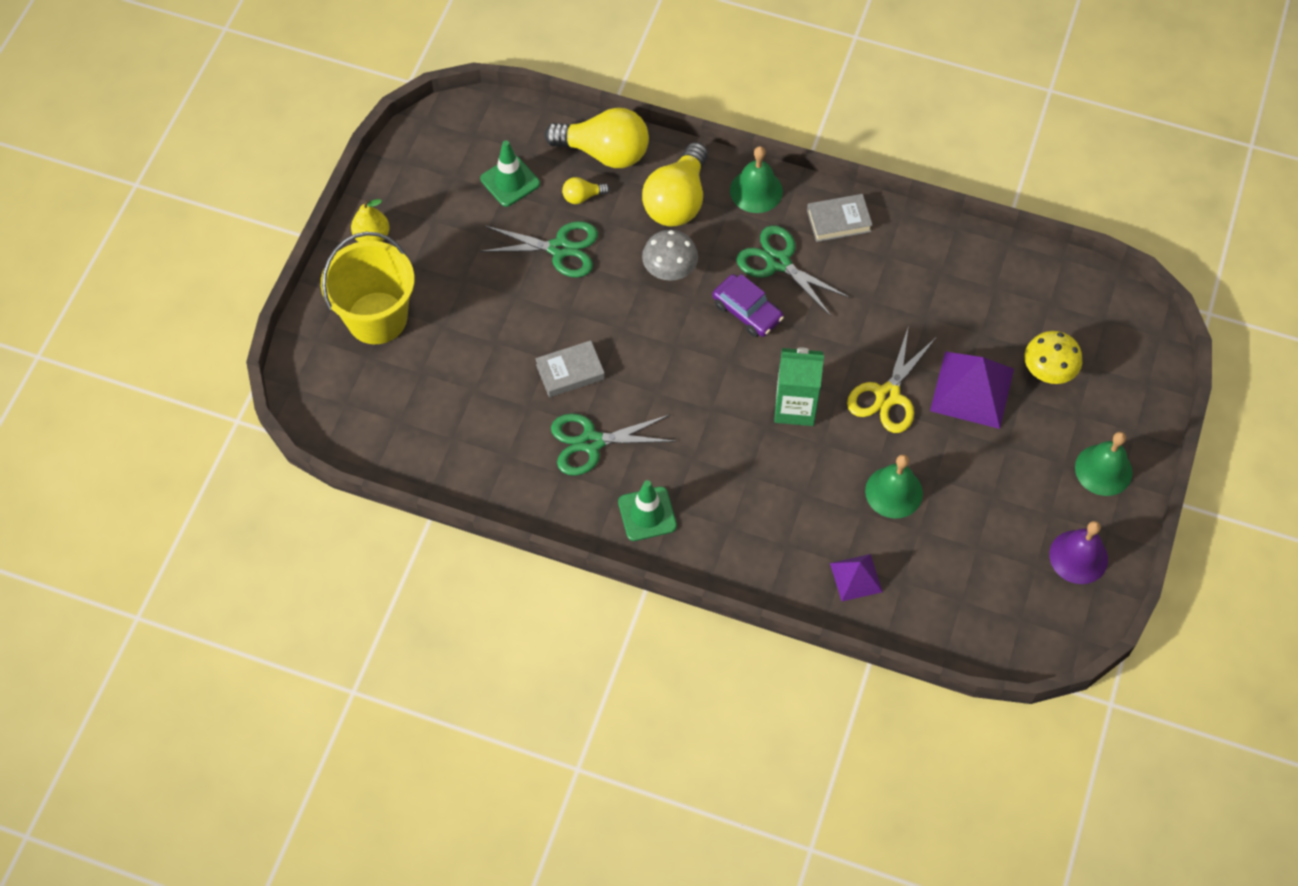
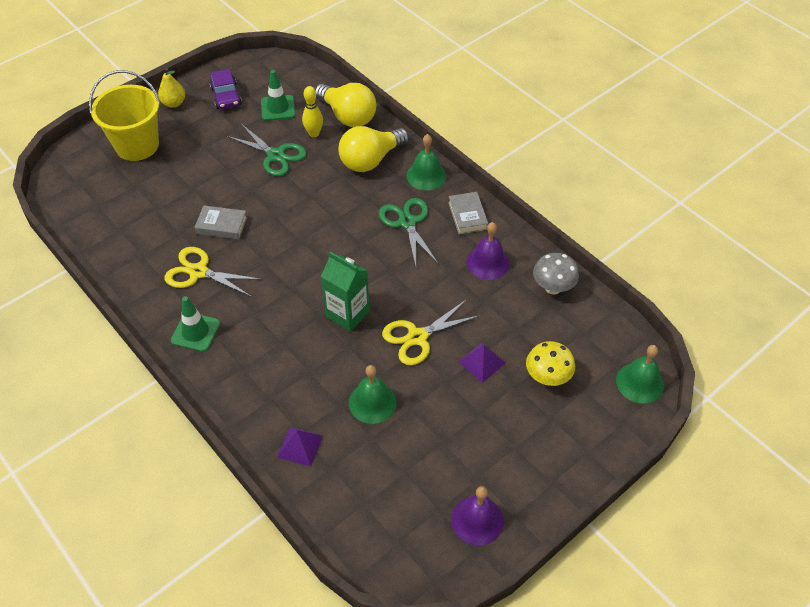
camera: 30 degrees right, 10 degrees down
(582, 196) = (314, 134): yellow light bulb -> yellow bowling pin
(591, 442) = (198, 272): green scissors -> yellow scissors
(669, 271) = (332, 197): grey mushroom -> grey mushroom (553, 288)
(747, 311) = (363, 242): purple car -> purple car (226, 96)
(838, 221) = (467, 216): grey book -> grey book turned 60 degrees clockwise
(900, 269) = (488, 262): none -> purple bell
(972, 389) = (481, 362): purple pyramid -> purple pyramid, size x0.57
(1103, 470) = (542, 466): green bell -> green bell (639, 383)

